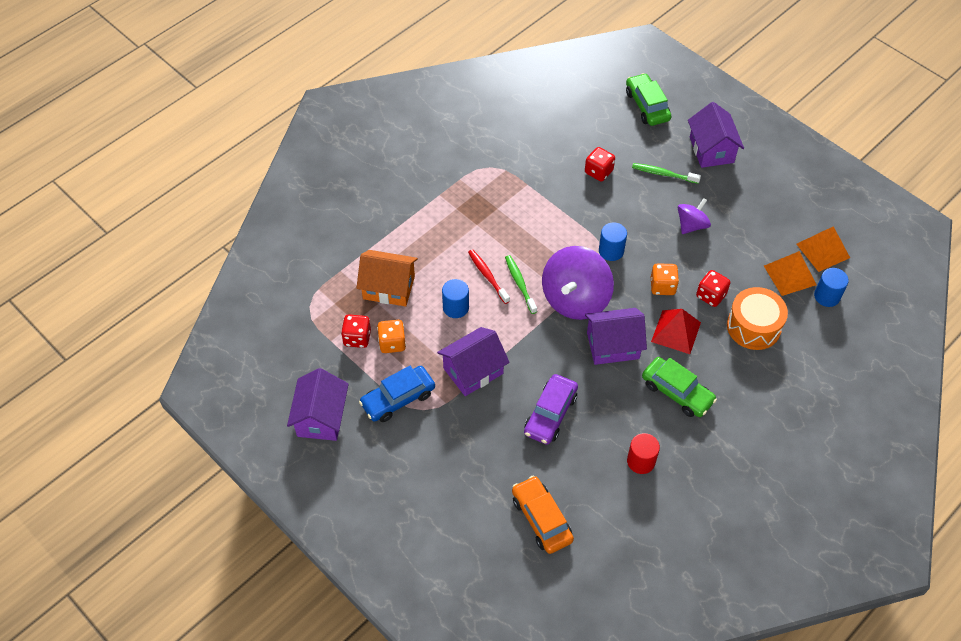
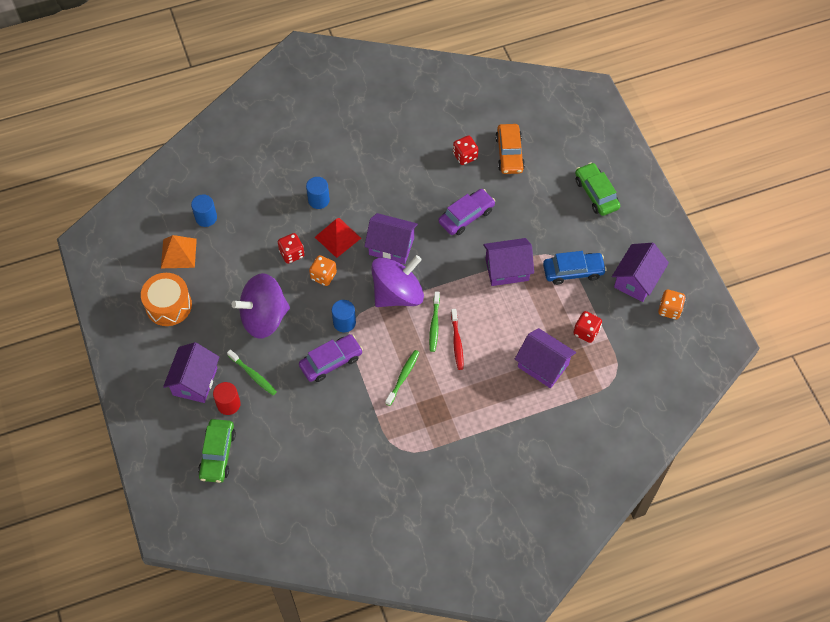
camera: 155 degrees left, 5 degrees up
(389, 287) = (543, 365): orange house -> purple house
(392, 343) = (560, 316): orange dice -> orange dice (669, 309)
(455, 307) = (496, 325): blue cylinder -> blue cylinder (318, 200)
(523, 225) = (403, 377): none -> green toothbrush
(598, 172) = (307, 401): red dice -> red dice (465, 156)
(600, 212) = (331, 361): none -> purple car
(641, 461) = (422, 162): red cylinder -> red cylinder (228, 404)
(677, 392) = (366, 195): green car -> green car (596, 194)
(691, 225) = (264, 317): purple spinning top -> purple spinning top, size x1.85
(753, 327) = (278, 218): orange drum -> orange drum (168, 305)
(790, 275) = (220, 245): orange pyramid -> none

